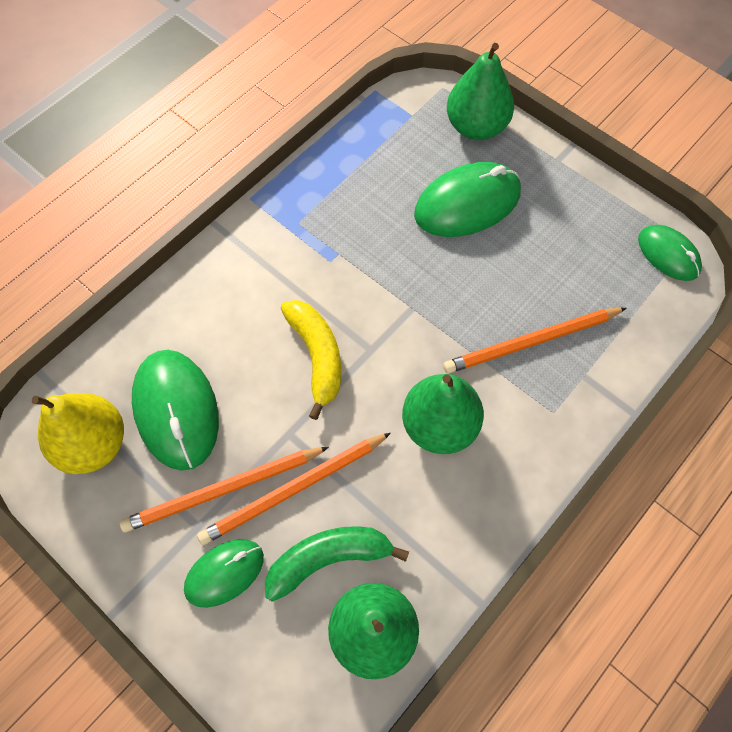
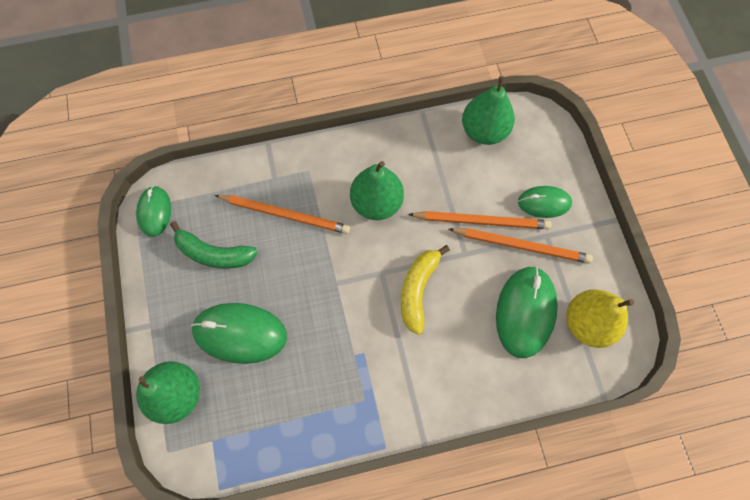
camera: 145 degrees left, 5 degrees up
(329, 559) = (484, 175): green banana -> green banana (214, 253)

